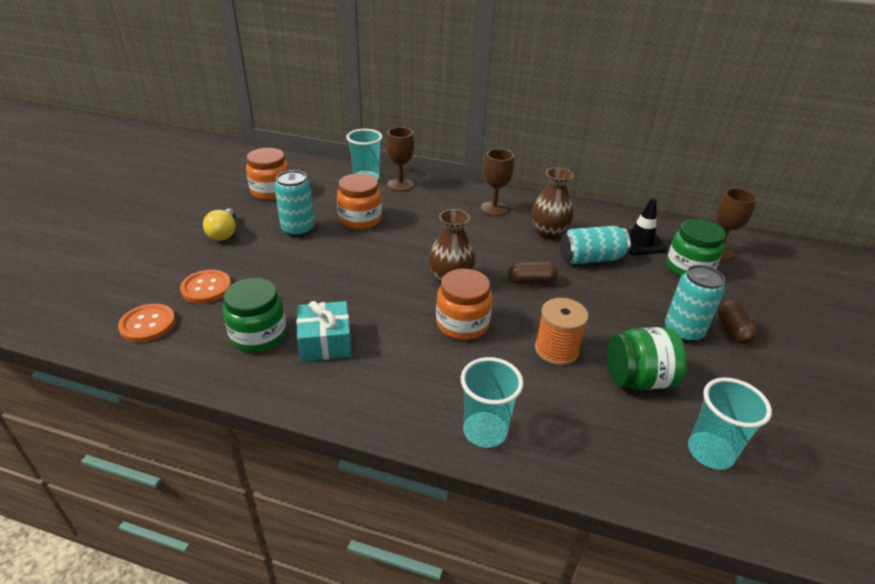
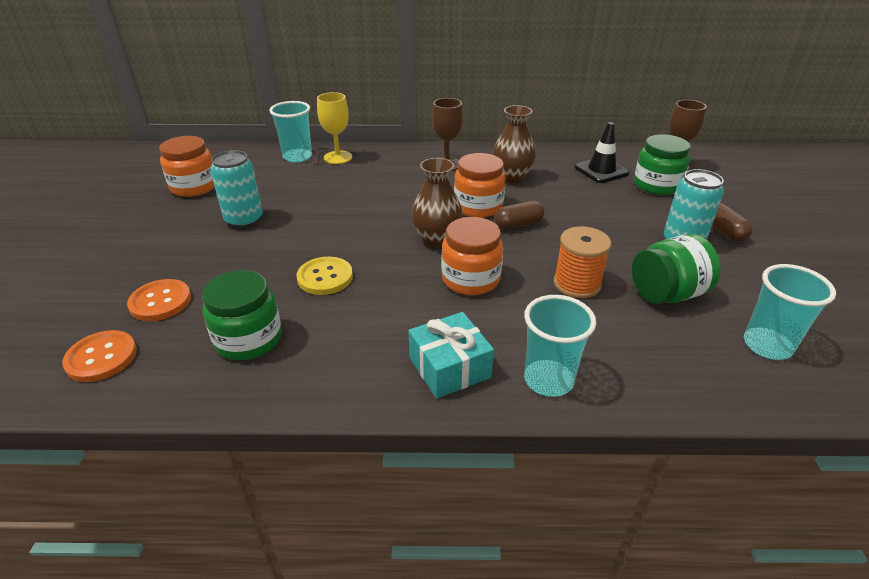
camera: 15 degrees left, 0 degrees up
(224, 233) = (156, 239): yellow light bulb -> none
(325, 342) = (331, 329): turquoise gift -> turquoise gift (449, 367)
(340, 295) = (325, 277): none -> yellow button
(360, 219) = (310, 198): orange jar -> orange jar (478, 206)
(400, 185) = (338, 157): brown goblet -> yellow goblet
(591, 258) = (564, 193): turquoise can -> none

